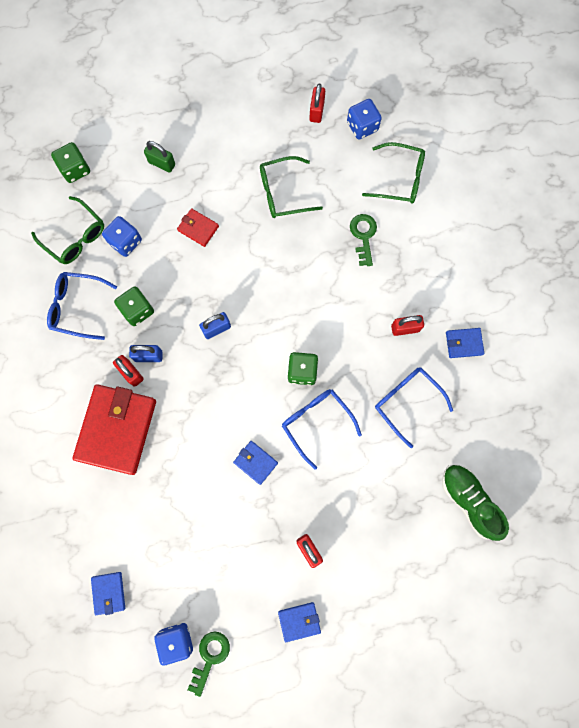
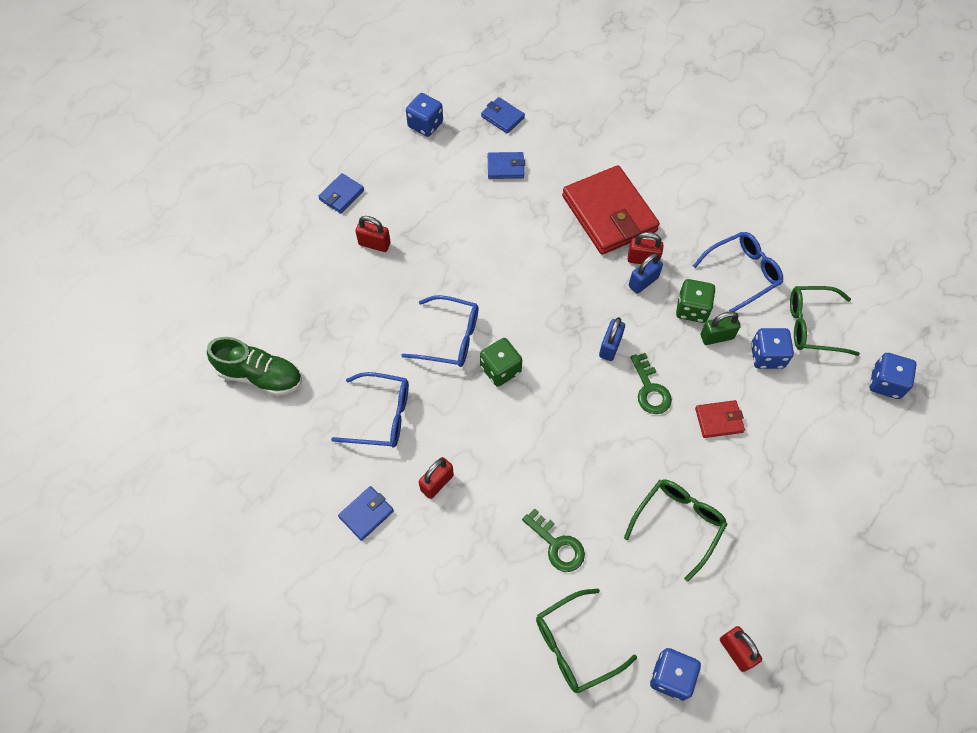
camera: 140 degrees right, 15 degrees down
(75, 169) = (885, 383): green dice -> blue dice
(162, 163) = (820, 454): green padlock -> green padlock (716, 336)
(210, 657) = (391, 131): green key -> green key (650, 389)
(255, 462) = (474, 271): blue wallet -> blue wallet (505, 167)

